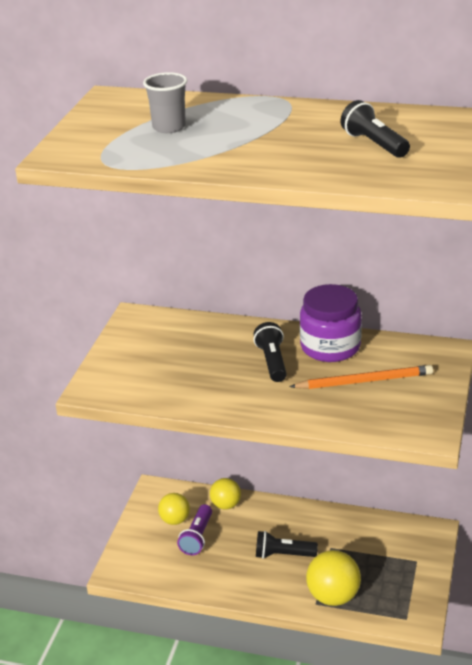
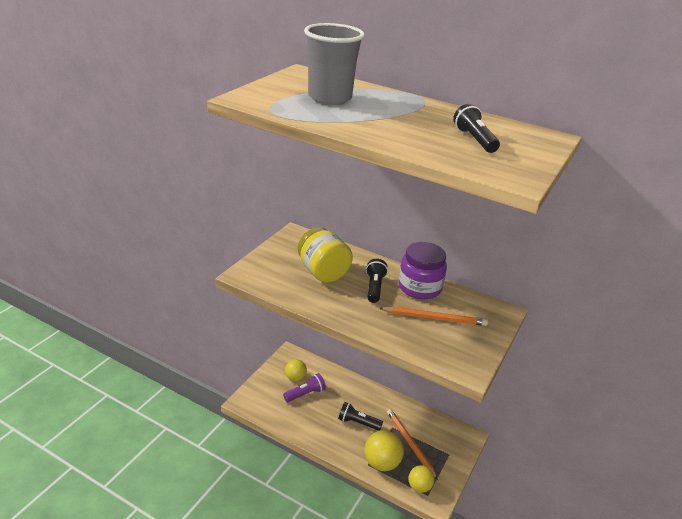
camera: 10 degrees right, 0 degrees up
(169, 127) = (329, 98): grey cup -> grey cup, size x1.77
(196, 359) = (323, 272): none -> yellow jar
(197, 537) = (305, 394): purple flashlight -> purple flashlight turned 150 degrees counterclockwise
(226, 505) = (332, 377): yellow ball -> yellow ball (419, 487)
(361, 562) = (410, 443): none -> orange pencil

